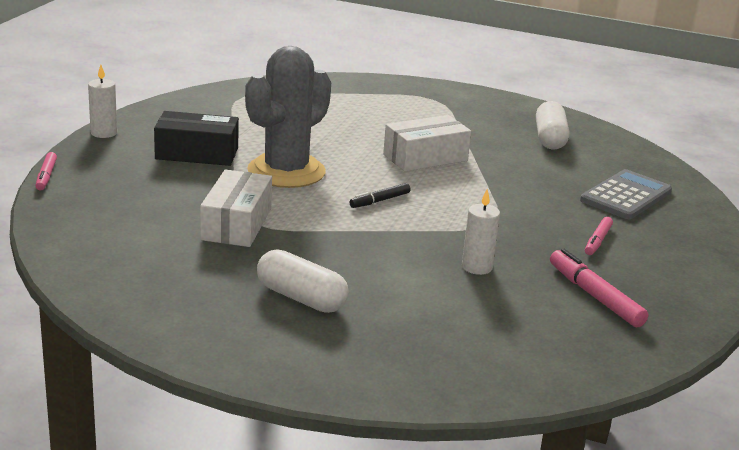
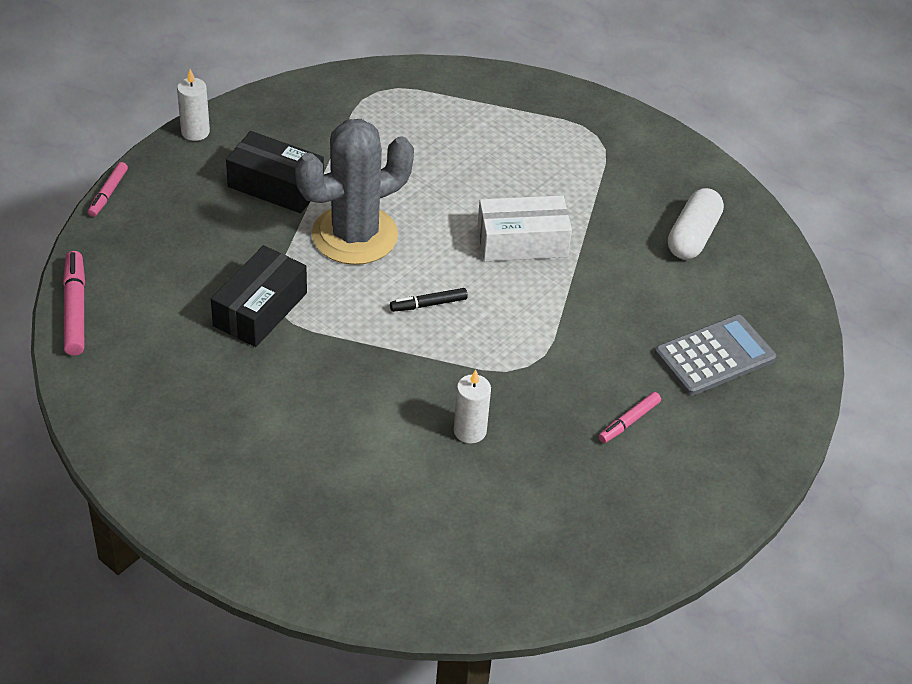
camera: 20 degrees right, 20 degrees up
(237, 224) = (260, 309): white box -> black box
(301, 298) = (267, 433): white capsule -> none
(595, 296) = (567, 503): pink marker -> pink marker (75, 309)

